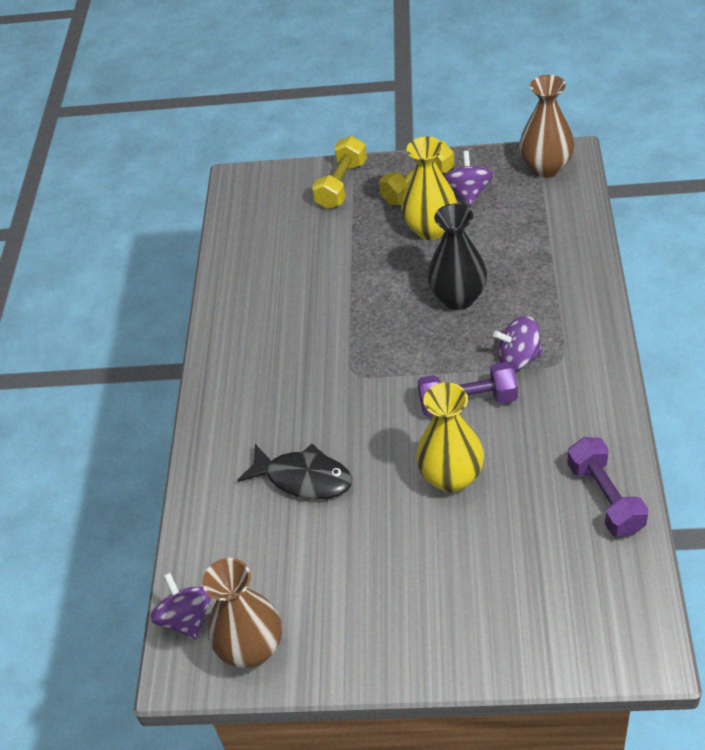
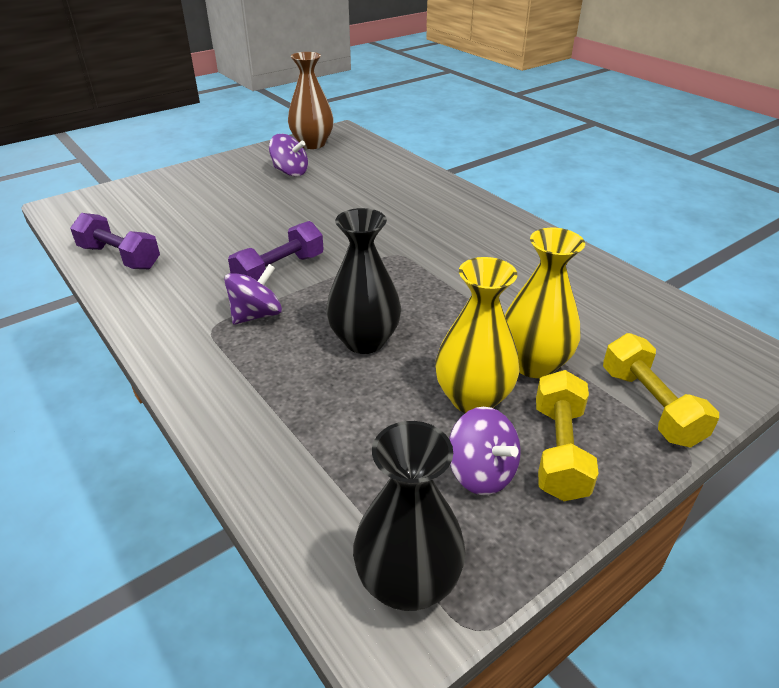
camera: 135 degrees right, 10 degrees down
(186, 618) = (360, 141): purple spinning top -> purple spinning top (290, 172)
(303, 478) = (363, 197): black fish -> none
(451, 477) = (255, 229): yellow vase -> yellow vase (533, 364)
(546, 168) = (407, 582): brown vase -> black vase

